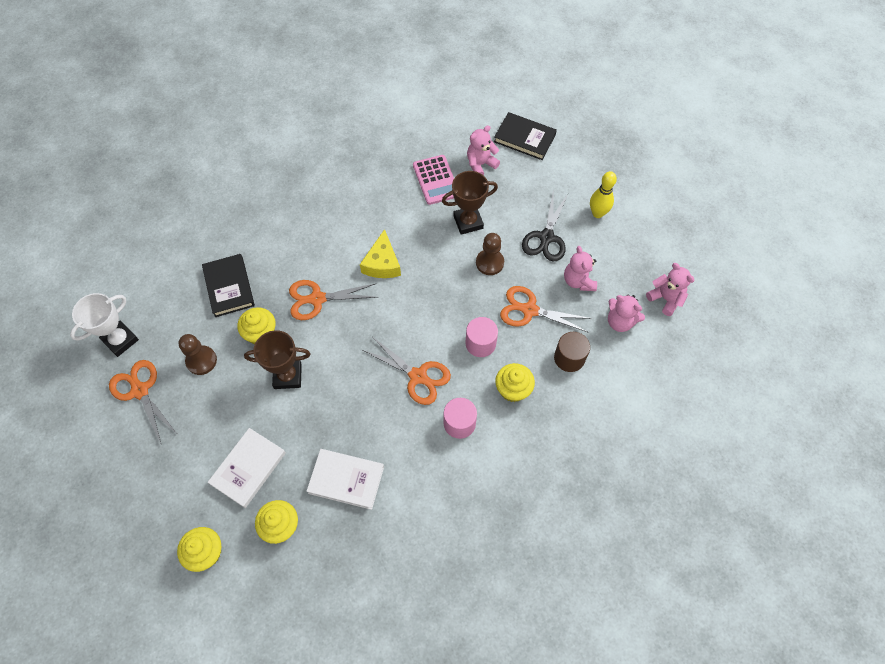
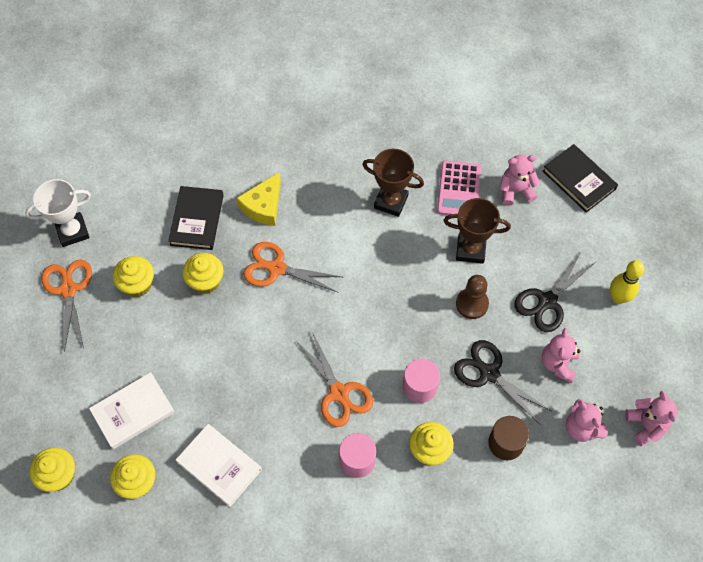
camera: 25 degrees right, 0 degrees up
(201, 361) = (137, 284): brown pawn -> yellow cupcake
(288, 376) = (211, 336): brown trophy -> brown trophy (391, 202)
(382, 263) = (359, 258): yellow cheese -> yellow cheese (263, 206)
(530, 310) = (489, 373): orange scissors -> black scissors

